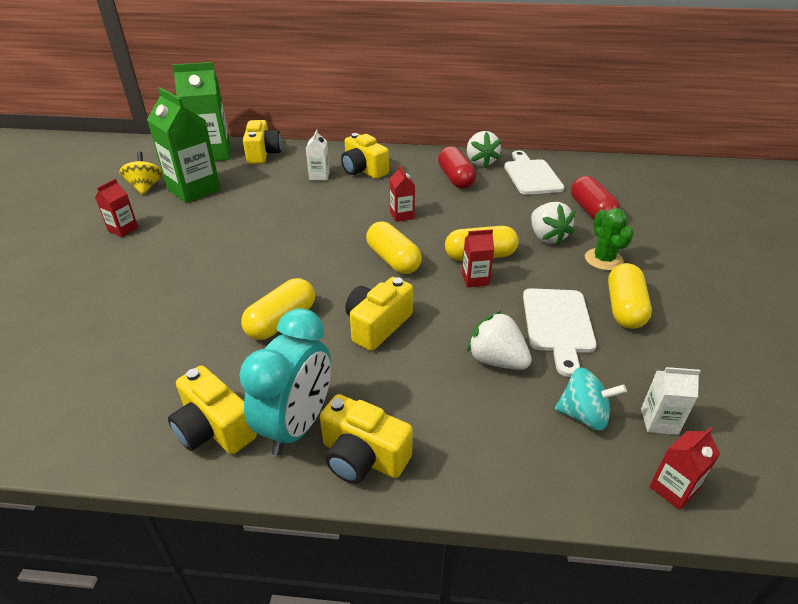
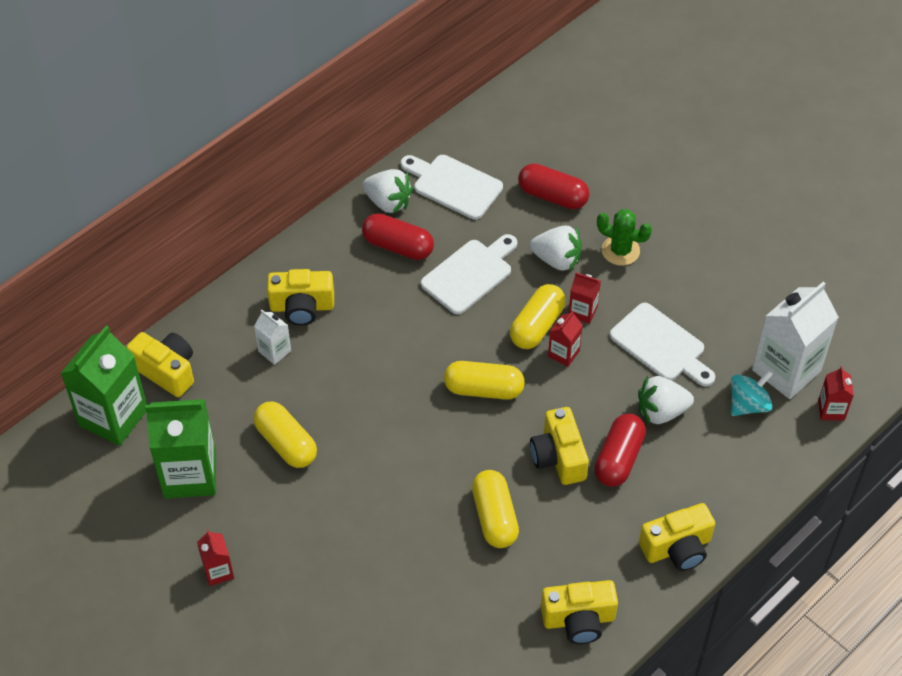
camera: 50 degrees left, 15 degrees up
(145, 187) = (137, 516): yellow spinning top -> none
(297, 425) = (618, 569): turquoise clock -> none
(402, 215) = (420, 335): red carton -> red carton (582, 311)
(417, 360) = (619, 458): none -> red capsule
(477, 210) = (470, 274): none -> white cutting board
(624, 308) = (682, 291): yellow capsule -> yellow capsule (286, 443)
(659, 421) = (786, 370): white carton -> white carton, size x2.08

